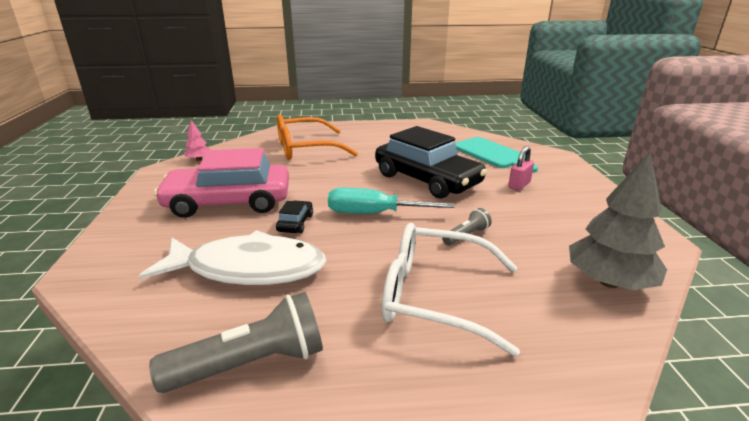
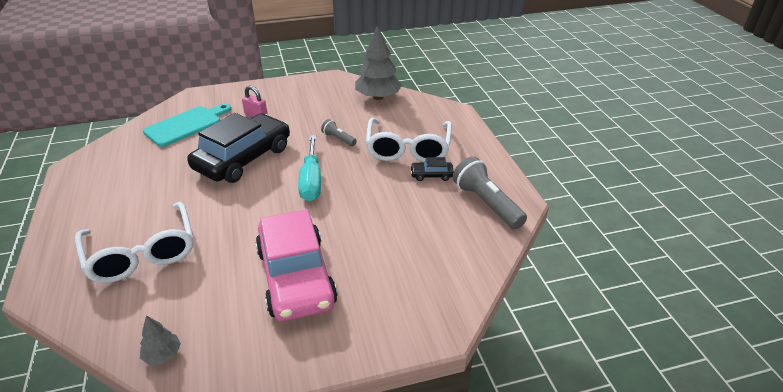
camera: 100 degrees left, 10 degrees up
(199, 159) = (162, 355): pink tree -> grey tree
(248, 269) = (404, 229): white fish -> none
(295, 223) = (332, 221): black car -> black car (431, 175)
(305, 149) = (142, 253): orange glasses -> white glasses

